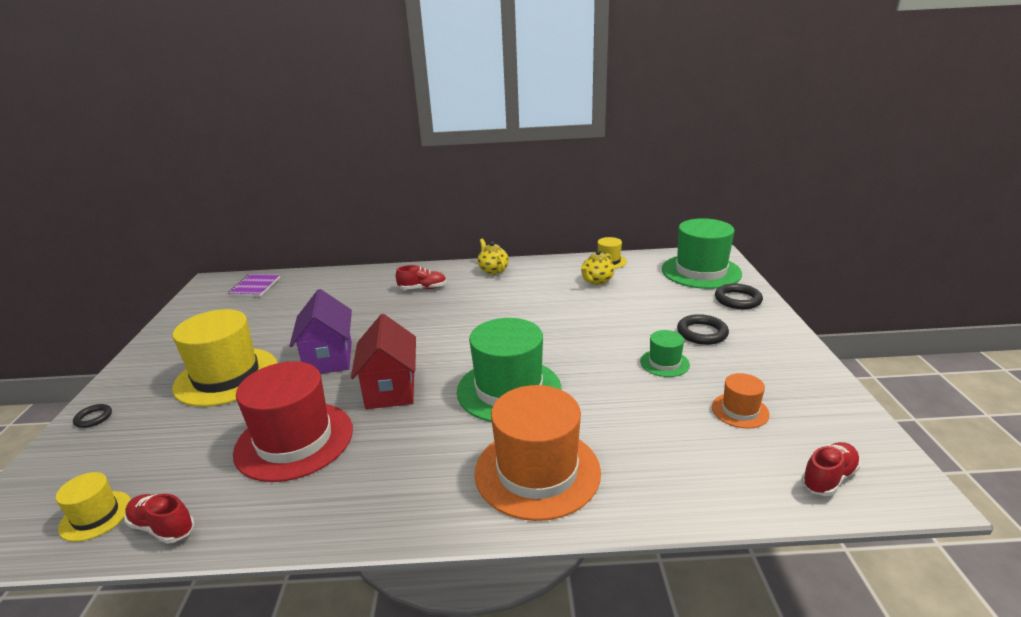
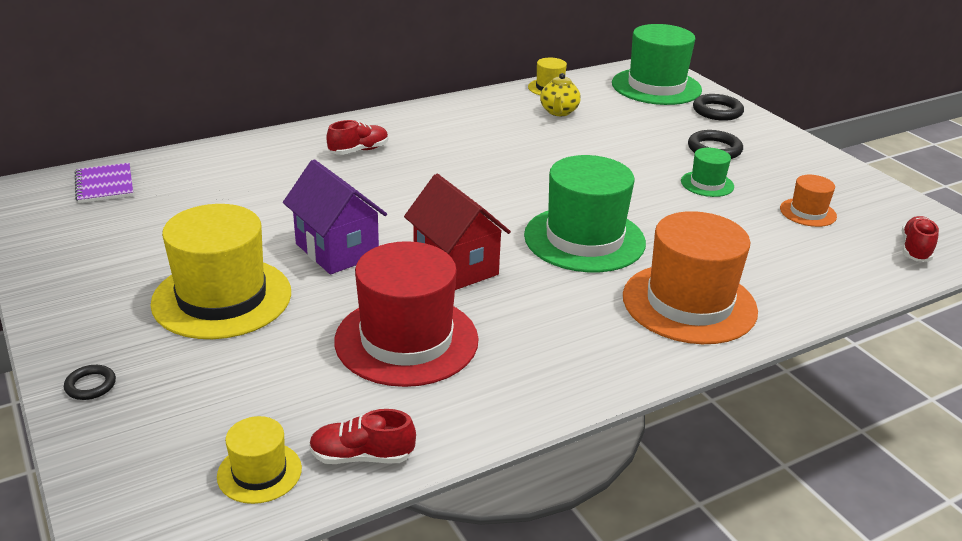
camera: 30 degrees left, 5 degrees up
(493, 270) = (424, 116): yellow teapot -> none

